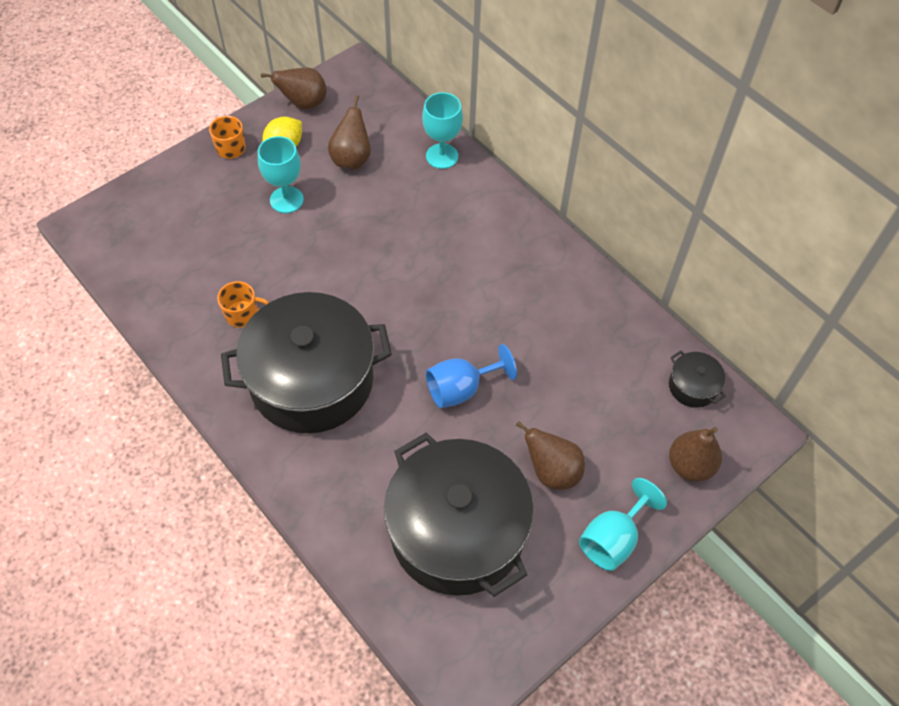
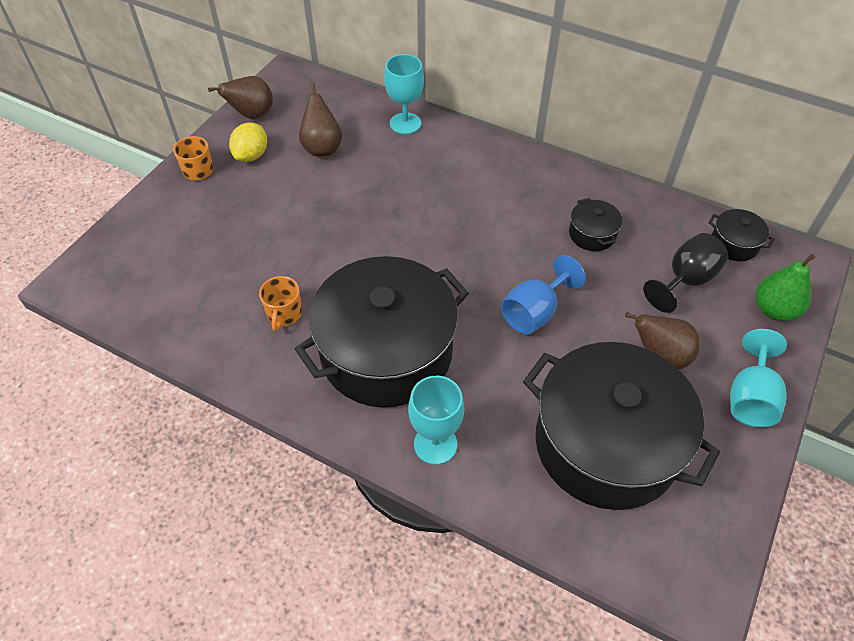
camera: 20 degrees left, 5 degrees down
(242, 314) = (284, 314): orange mug -> orange mug turned 120 degrees clockwise
(286, 200) = (277, 199): turquoise goblet -> turquoise goblet (435, 444)
(558, 330) = (592, 234): none -> black pot
(621, 407) = (685, 280): none -> black goblet
(690, 465) = (774, 310): brown pear -> green pear

